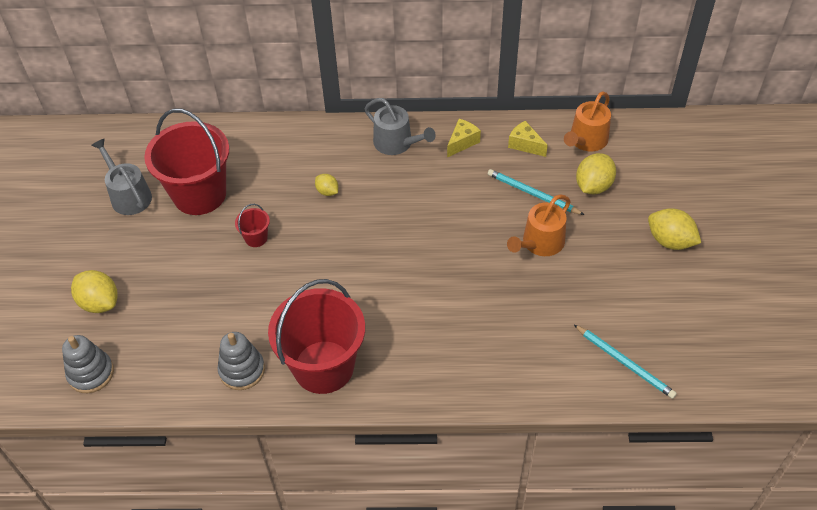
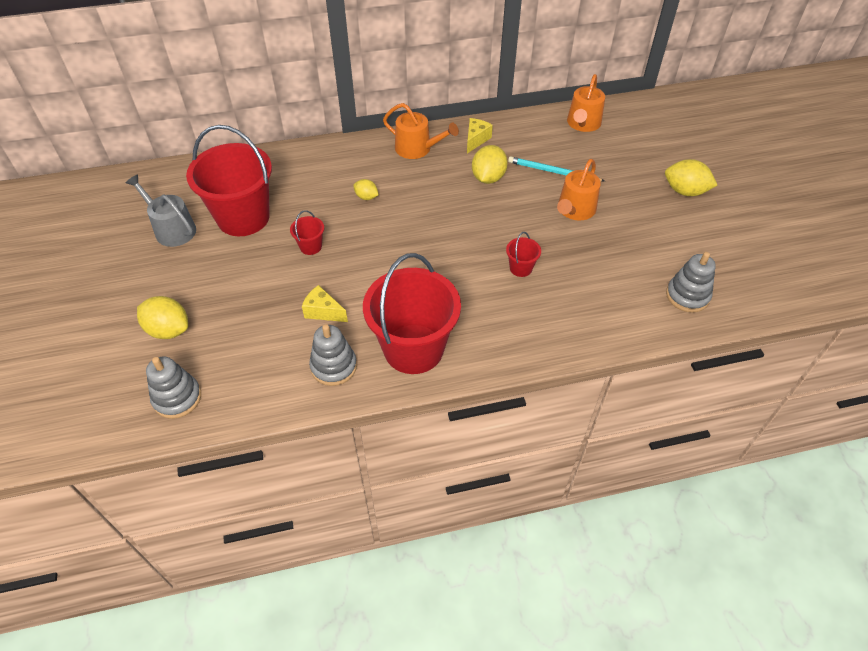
camera: 15 degrees left, 0 degrees up
(397, 143) = (417, 149): grey watering can -> orange watering can
(459, 299) = (521, 268): none -> red bucket
(525, 145) = (531, 134): yellow cheese -> yellow cheese (323, 311)
(593, 186) = (603, 158): yellow lemon -> yellow lemon (488, 178)
(625, 363) = (687, 296): turquoise pencil -> grey stacking toy

